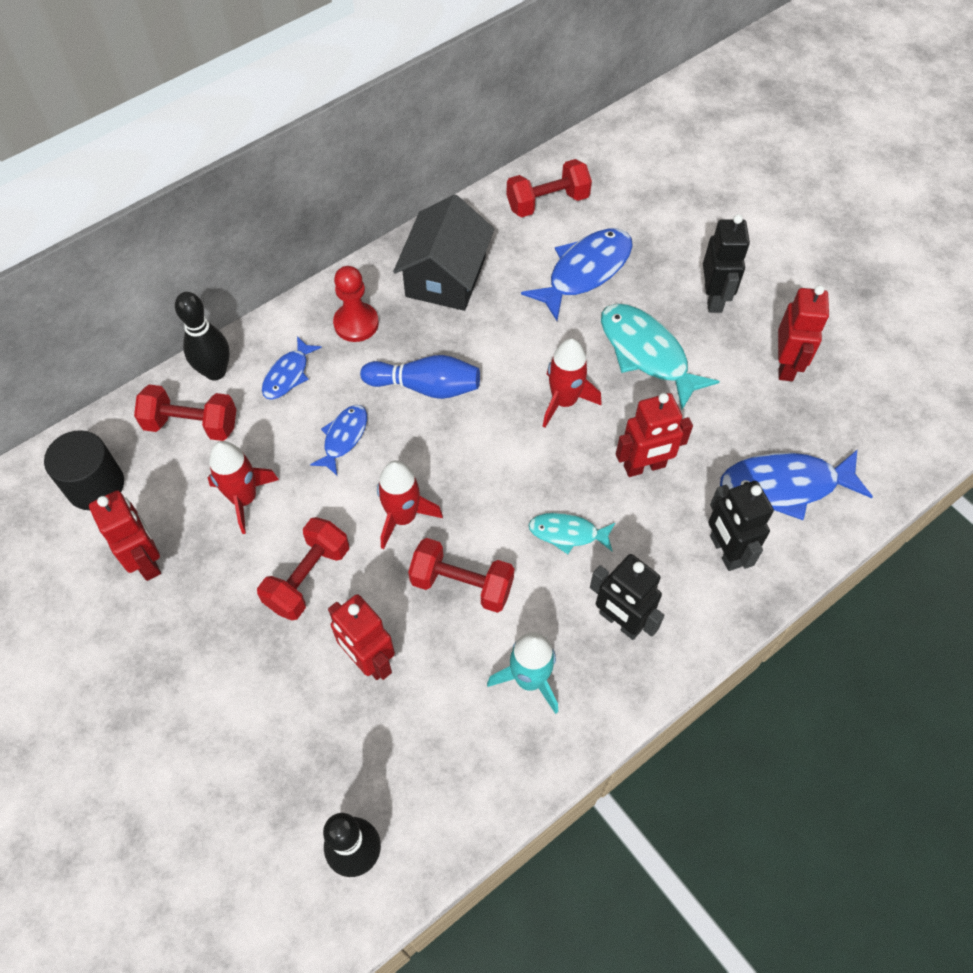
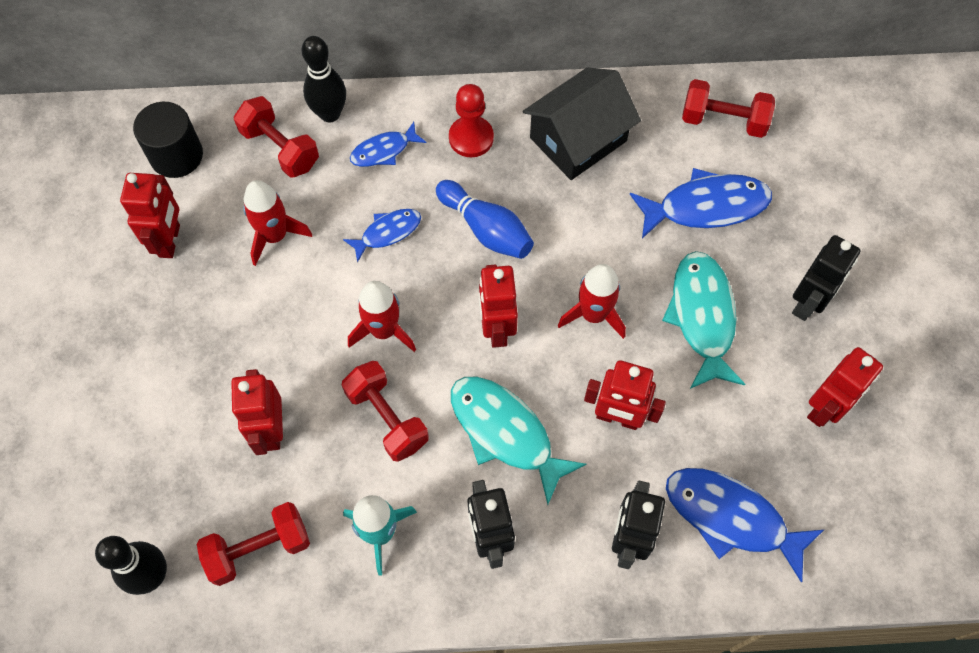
camera: 35 degrees right, 5 degrees up
(308, 578) = (275, 333): red dumbbell -> red dumbbell (259, 548)
(496, 458) = (496, 328): none -> red robot
(567, 533) = (505, 432): turquoise fish -> turquoise fish, size x1.76

